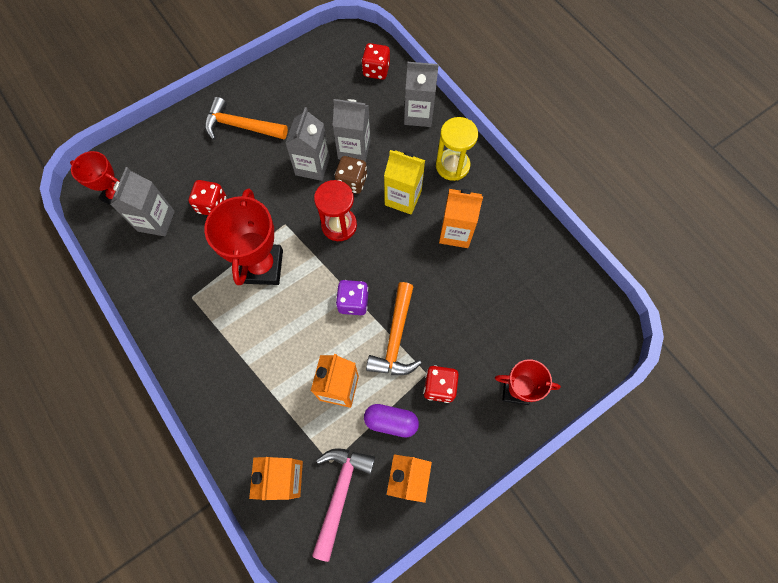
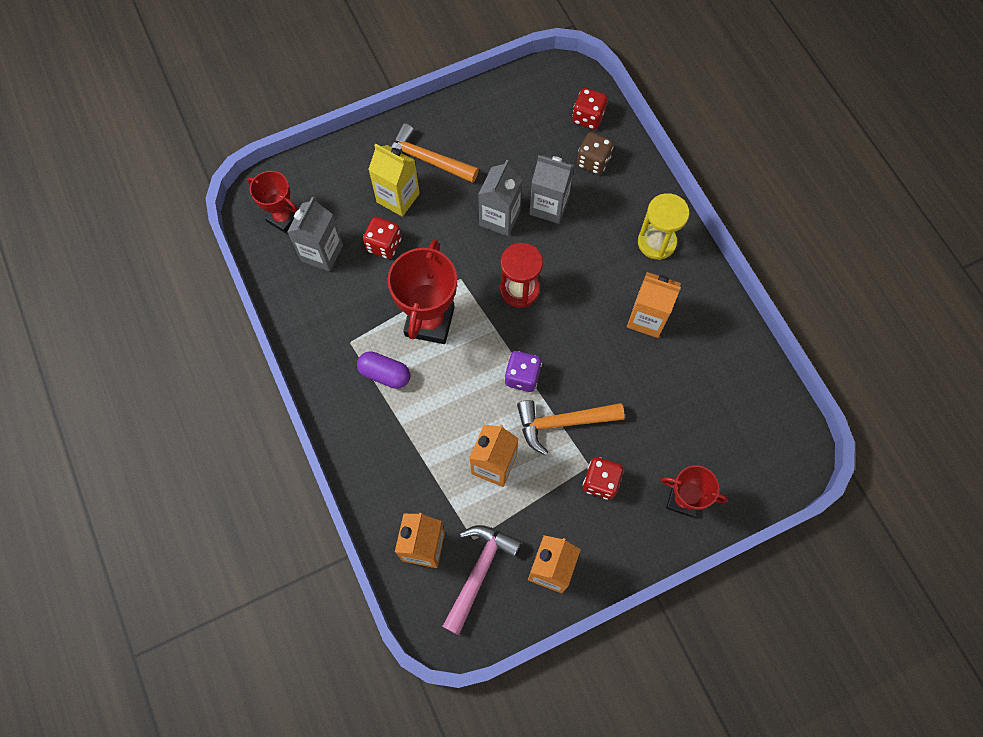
camera: 10 degrees right, 0 degrees up
(352, 182) = (541, 243): brown dice -> brown dice (593, 161)
(391, 421) = (543, 509): purple capsule -> purple capsule (385, 374)
(396, 338) = (562, 423): orange hammer -> orange hammer turned 60 degrees clockwise
(403, 198) = (595, 270): yellow carton -> yellow carton (398, 198)
(418, 114) = (628, 177): grey carton -> none

